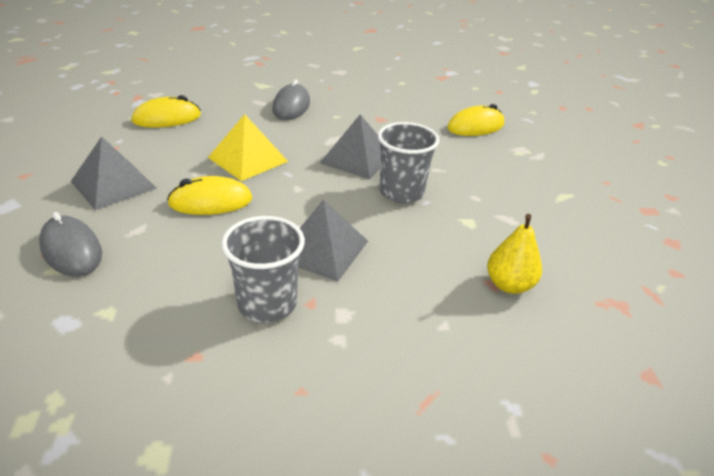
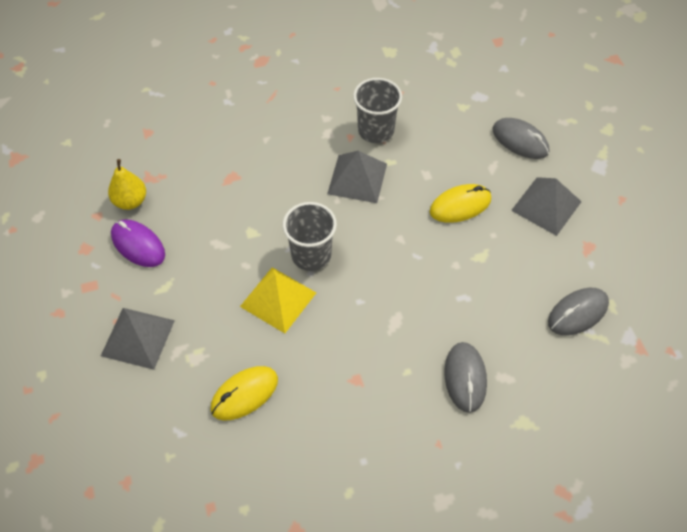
camera: 170 degrees right, 20 degrees up
(167, 118) = (577, 313): yellow mouse -> grey mouse
(247, 159) = (461, 266): yellow pyramid -> yellow pyramid (278, 299)
(357, 158) = (362, 295): grey pyramid -> grey pyramid (138, 338)
(509, 285) = (223, 177): yellow pear -> yellow pear (130, 201)
(607, 234) = (138, 245): none -> purple mouse

